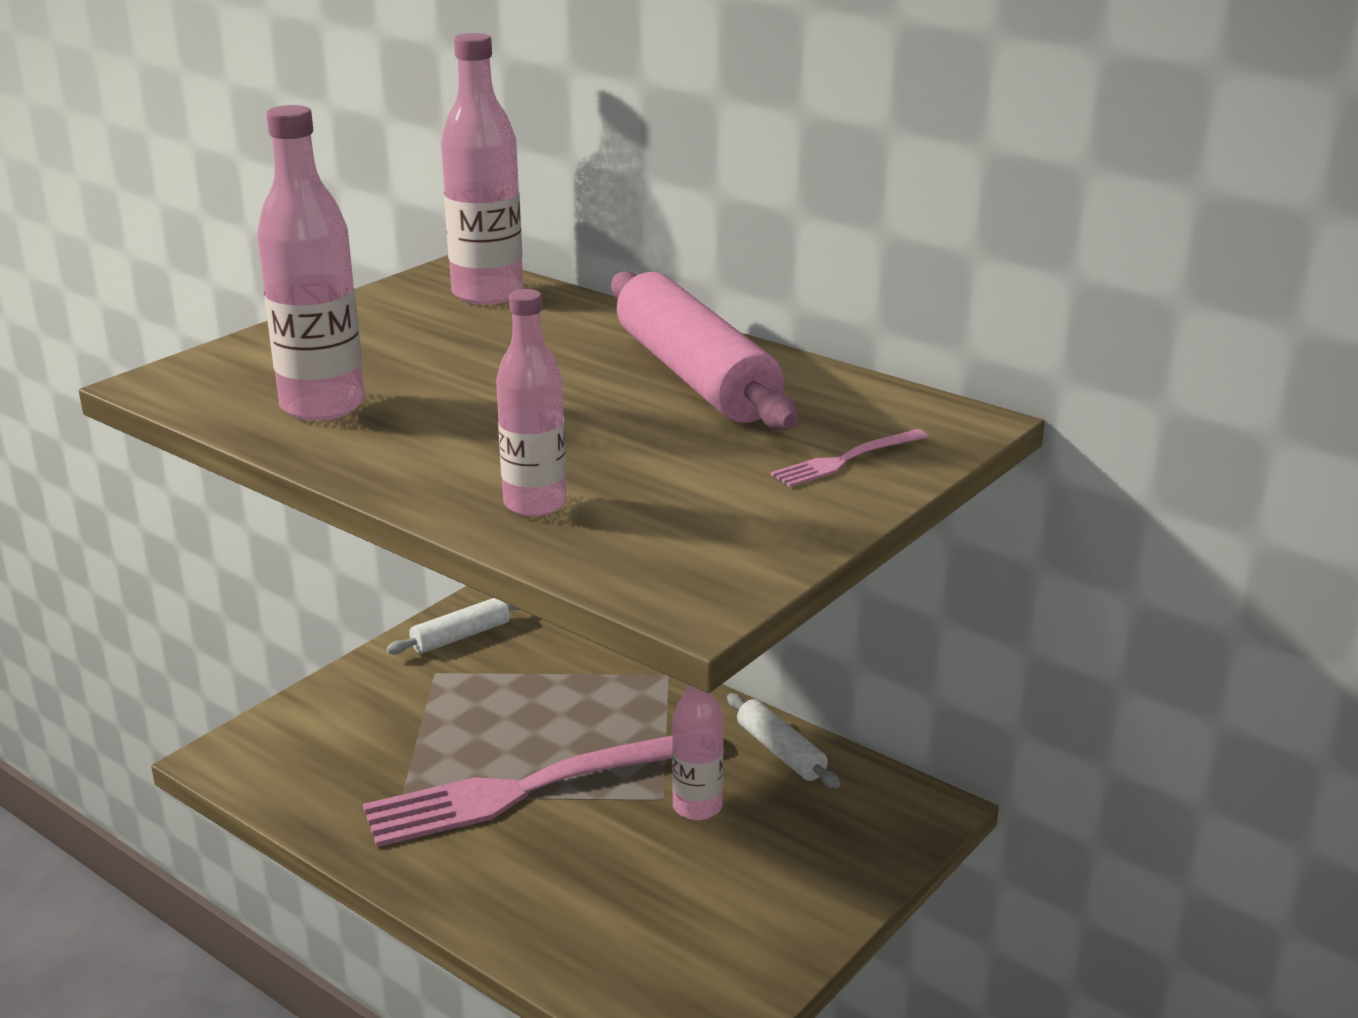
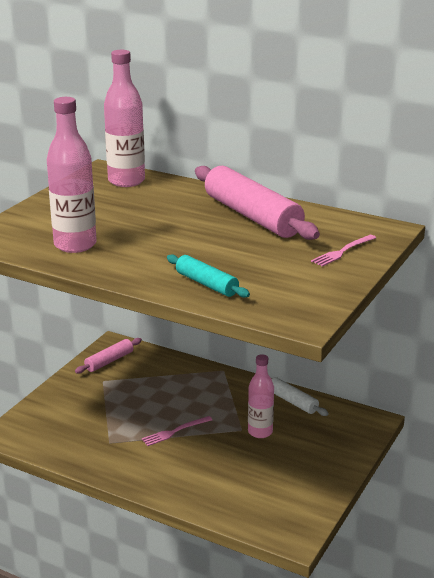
camera: 10 degrees left, 0 degrees up
(461, 636) = (109, 361): white rolling pin -> pink rolling pin
(533, 788) = (175, 431): pink fork -> pink fork, size x0.41
(535, 504) = (206, 284): pink bottle -> turquoise rolling pin

